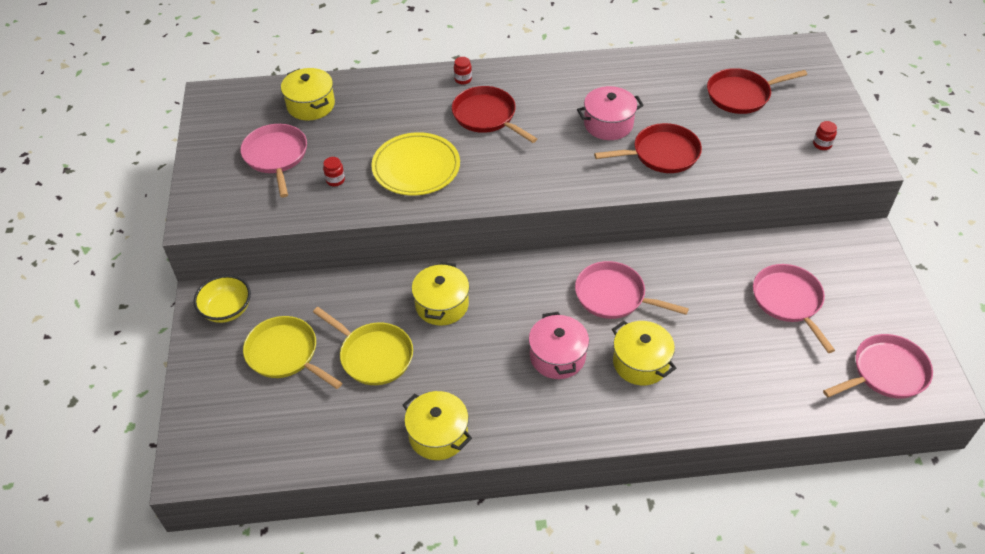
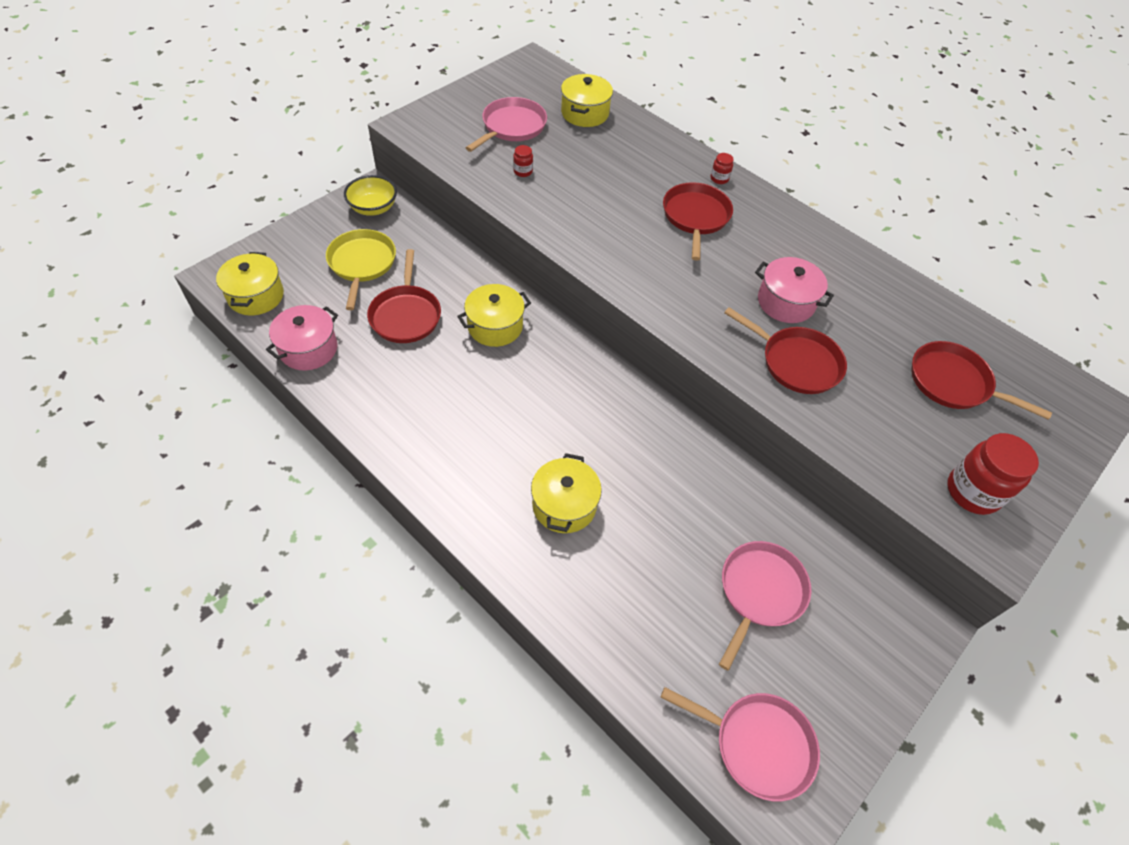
camera: 45 degrees right, 5 degrees up
(373, 355) = (406, 315): yellow pan -> red pan
(416, 167) = (588, 208): yellow plate -> none
(438, 435) = (363, 403): yellow pot -> yellow pot (256, 296)
(557, 357) = (514, 437): pink pot -> pink pot (308, 349)
(613, 296) = (620, 439): pink pan -> none
(822, 144) = (972, 492): red jar -> red jar, size x2.17

